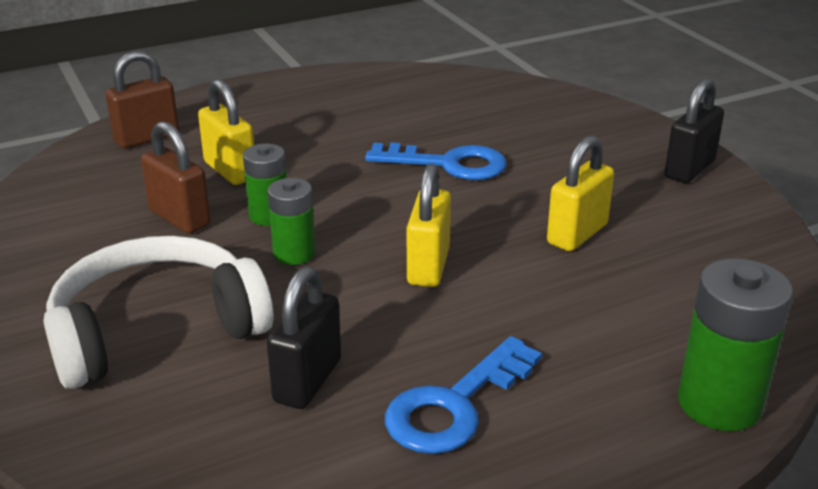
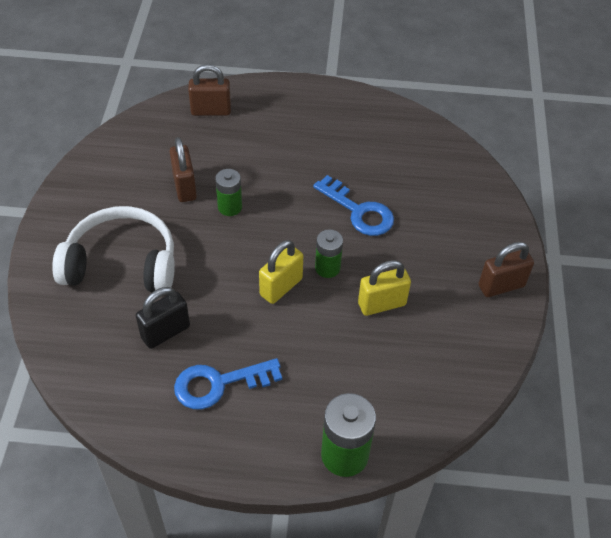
camera: 30 degrees right, 20 degrees up
(230, 171) = (235, 160): yellow padlock -> none
(294, 253) = (221, 242): green battery -> green battery (327, 268)
(689, 169) = (501, 286): black padlock -> brown padlock

